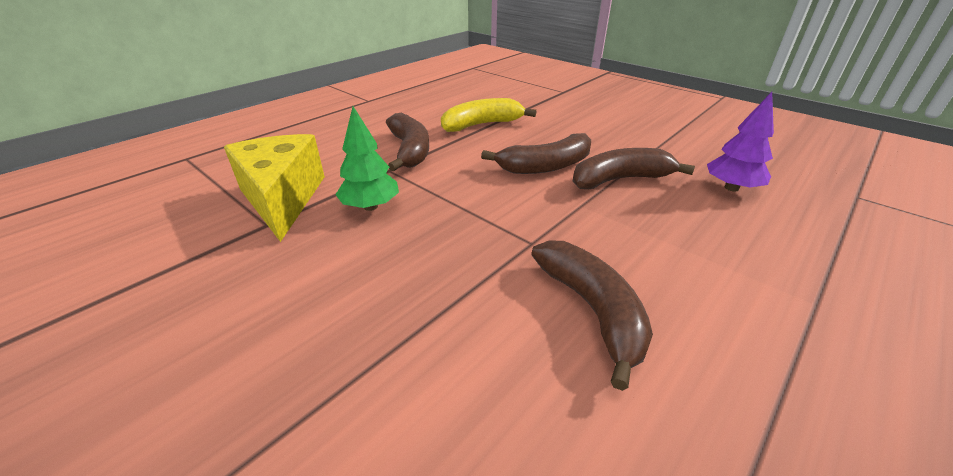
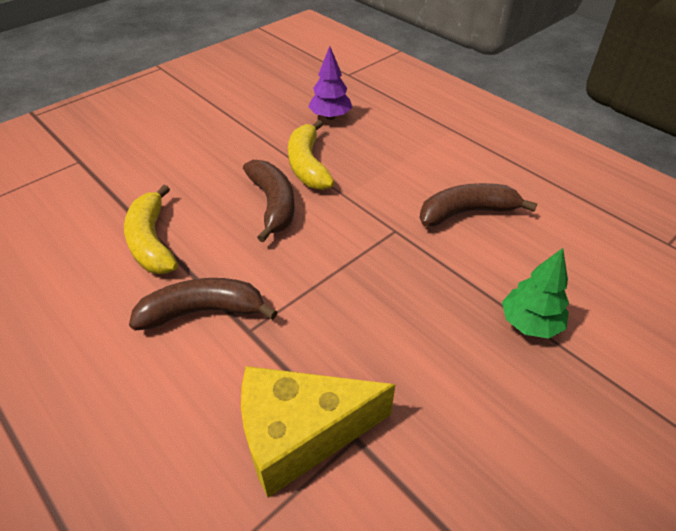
camera: 85 degrees left, 10 degrees up
(370, 206) = (330, 341): green tree -> green tree (529, 323)
(620, 179) = (307, 165): brown banana -> yellow banana

